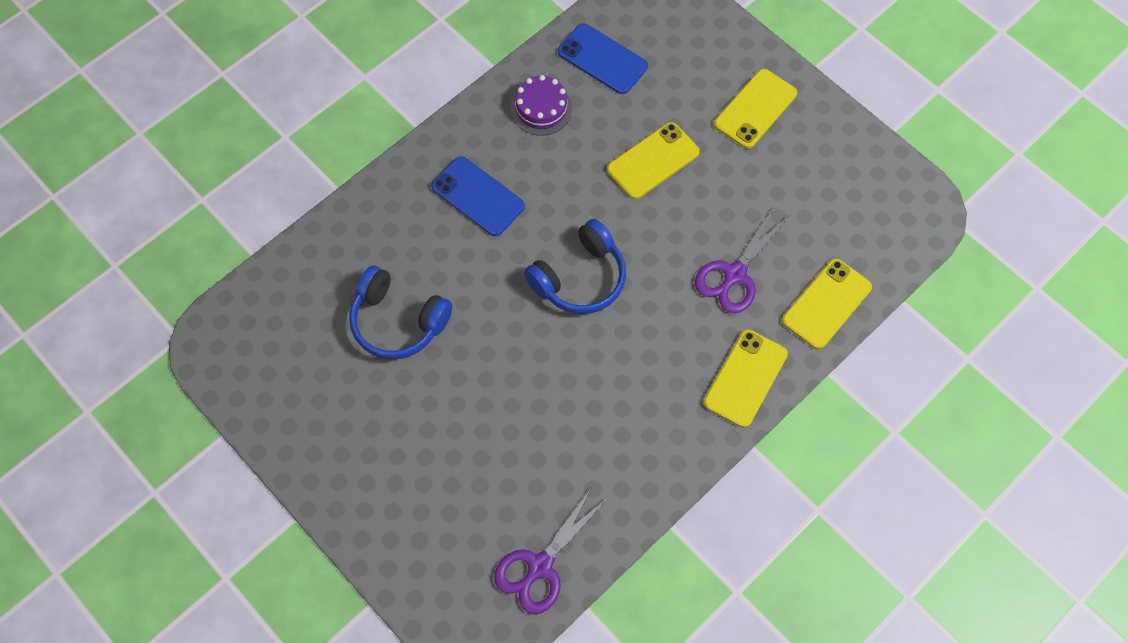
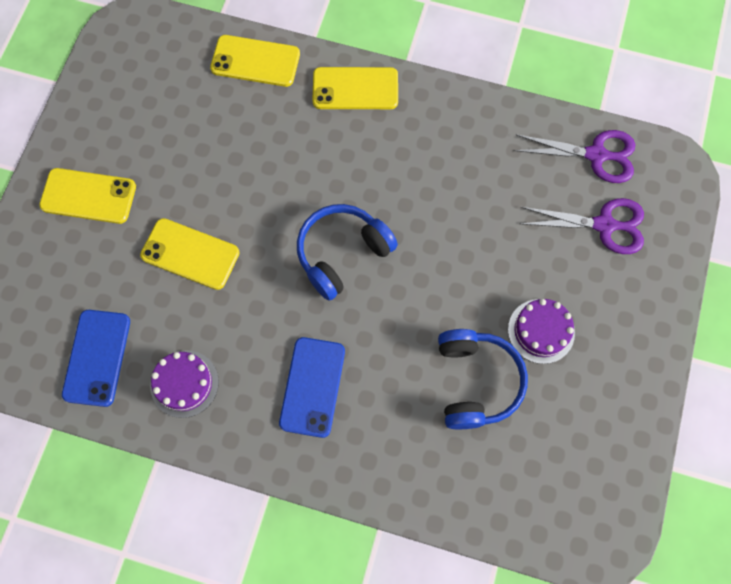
camera: 120 degrees left, 5 degrees up
(404, 401) = (541, 331): none -> purple cake
(579, 278) = (342, 254): blue headphones -> blue headphones turned 60 degrees counterclockwise
(734, 275) = (268, 137): purple scissors -> purple scissors (604, 225)

